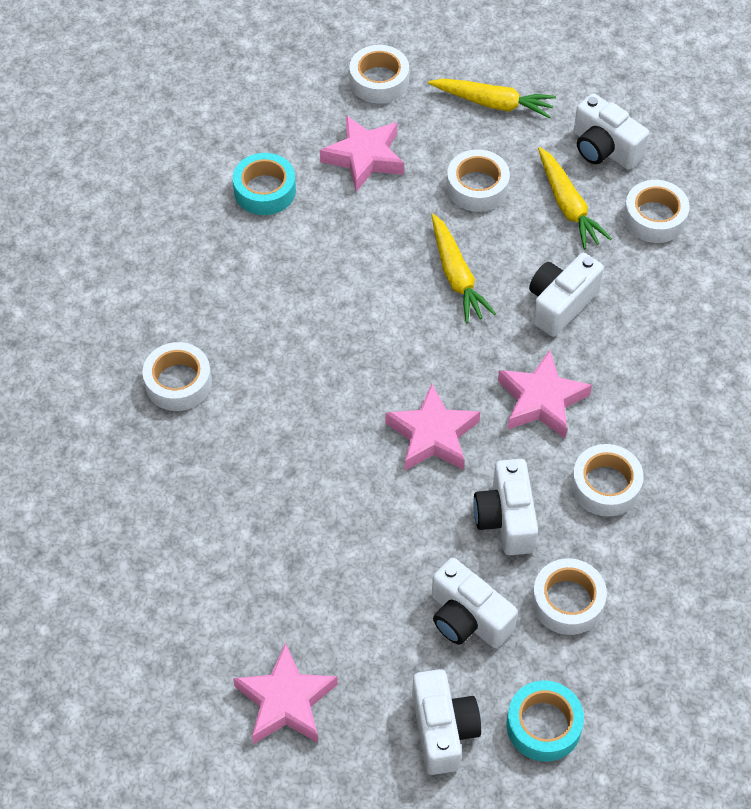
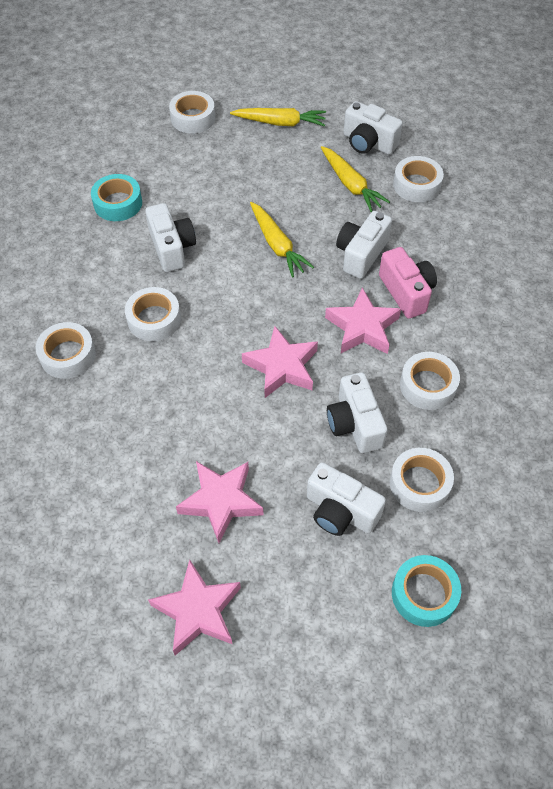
camera: 10 degrees left, 0 degrees up
(364, 157) = (191, 171): pink star -> pink star (221, 501)
(443, 730) = (339, 613): white camera -> white camera (172, 248)
(477, 187) = (280, 180): white tape -> white tape (154, 319)
(607, 363) = (406, 292): none -> pink camera

